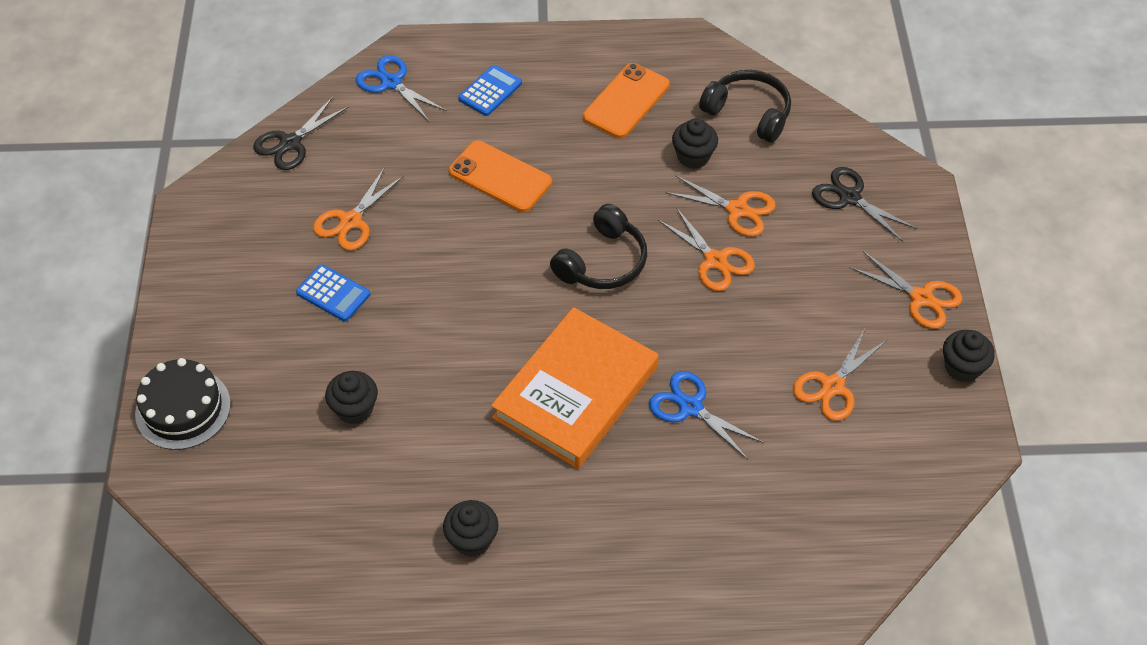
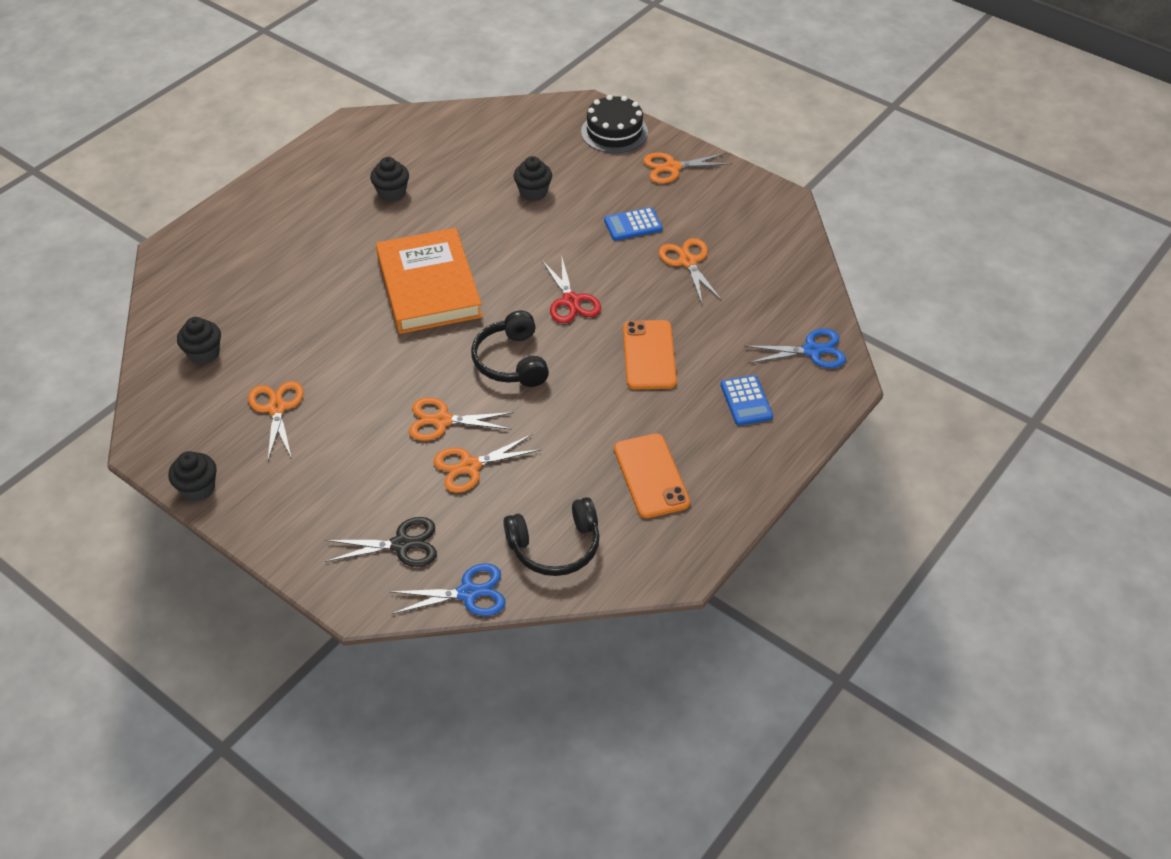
camera: 130 degrees right, 5 degrees down
(290, 143) = (797, 269): black scissors -> none
(487, 271) = (571, 301): none -> red scissors
(500, 177) = (649, 355): orange phone -> orange phone turned 75 degrees counterclockwise
(690, 407) = (352, 330): blue scissors -> blue scissors (468, 593)
(693, 157) = (549, 477): black cupcake -> black cupcake (204, 354)
(921, 298) = (272, 513): orange scissors -> orange scissors (672, 167)

